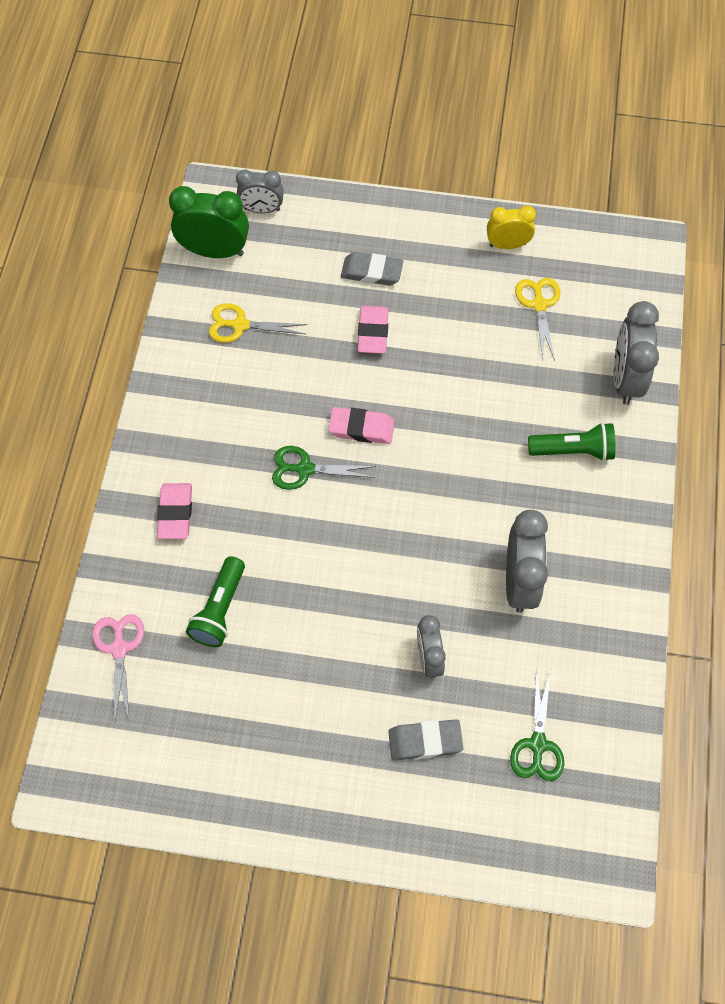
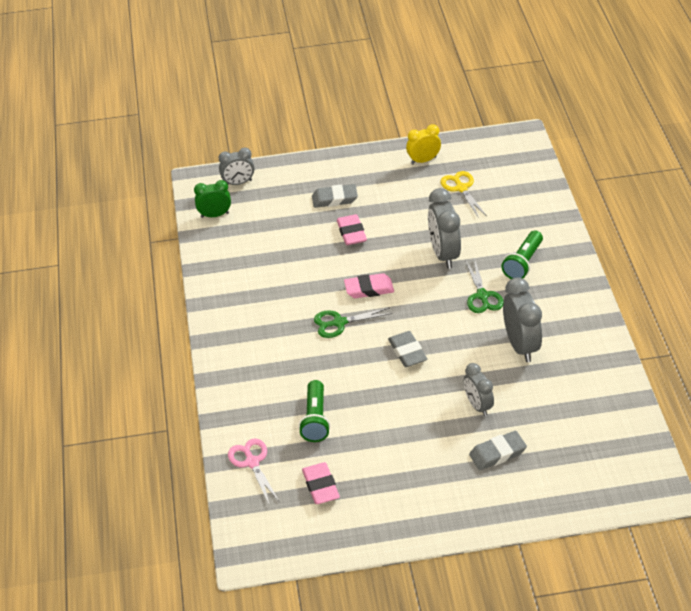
camera: 15 degrees left, 20 degrees down
(175, 513) = (257, 373): pink eraser -> pink eraser (321, 486)
(214, 251) = (215, 215): green clock -> green clock, size x0.63
(240, 325) = (253, 252): yellow scissors -> none
(372, 543) = (407, 352): none -> grey eraser
(537, 744) = (576, 433): green scissors -> green scissors (482, 296)
(573, 450) = (523, 263): green flashlight -> green flashlight turned 135 degrees clockwise
(625, 379) = (540, 214): grey clock -> grey clock (444, 254)

